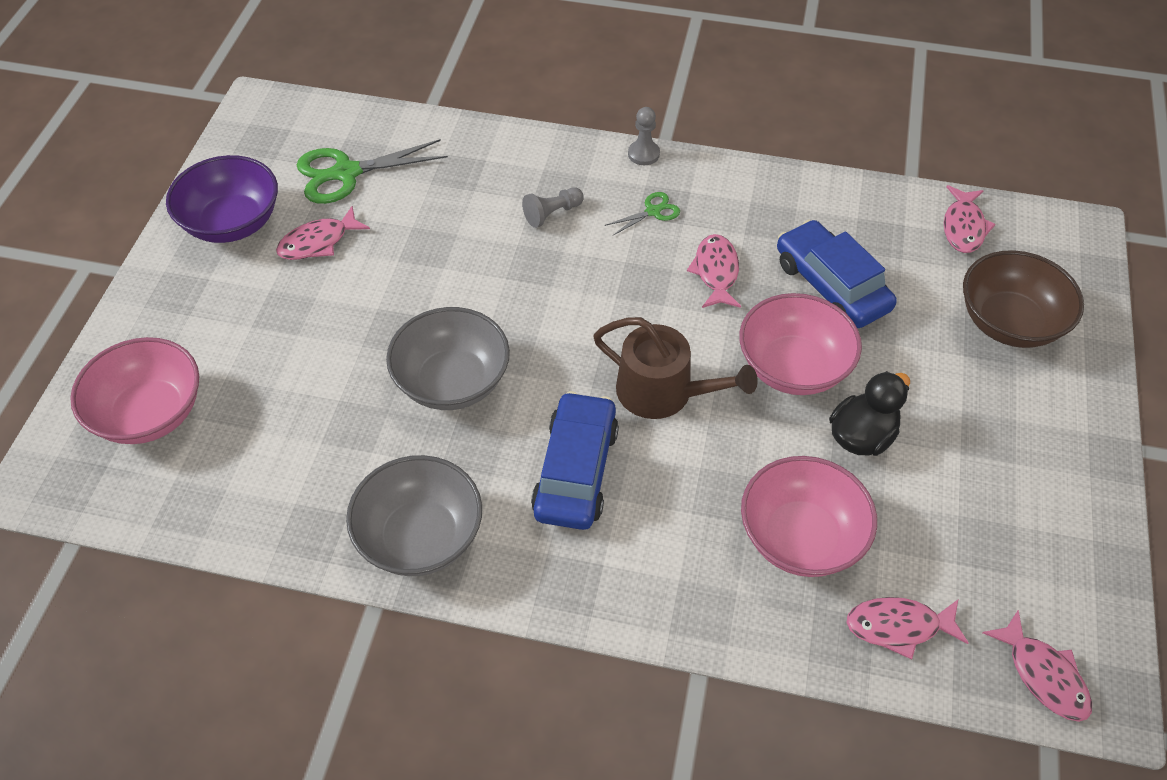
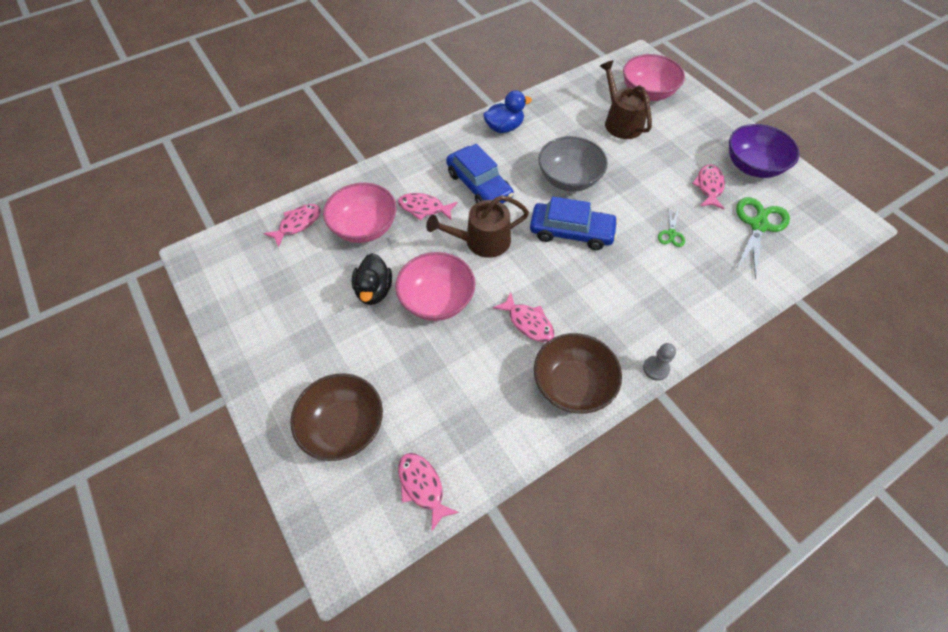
camera: 135 degrees right, 5 degrees up
(261, 402) = (621, 122): none -> brown watering can
(420, 537) = (504, 127): grey bowl -> blue duck
(552, 214) = (644, 286): grey pawn -> none
(653, 211) = (601, 332): green scissors -> green scissors (671, 234)
(737, 196) = (572, 385): none -> brown bowl
(831, 286) = (462, 366): blue car -> blue car (571, 232)
(1043, 675) = (225, 248): pink fish -> pink fish (424, 208)

